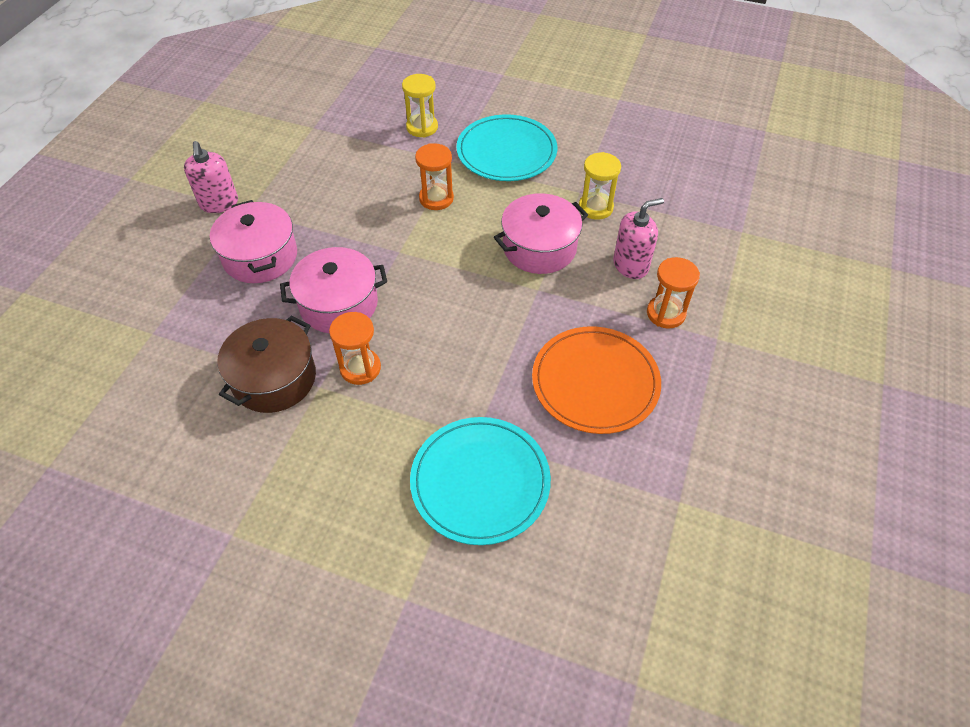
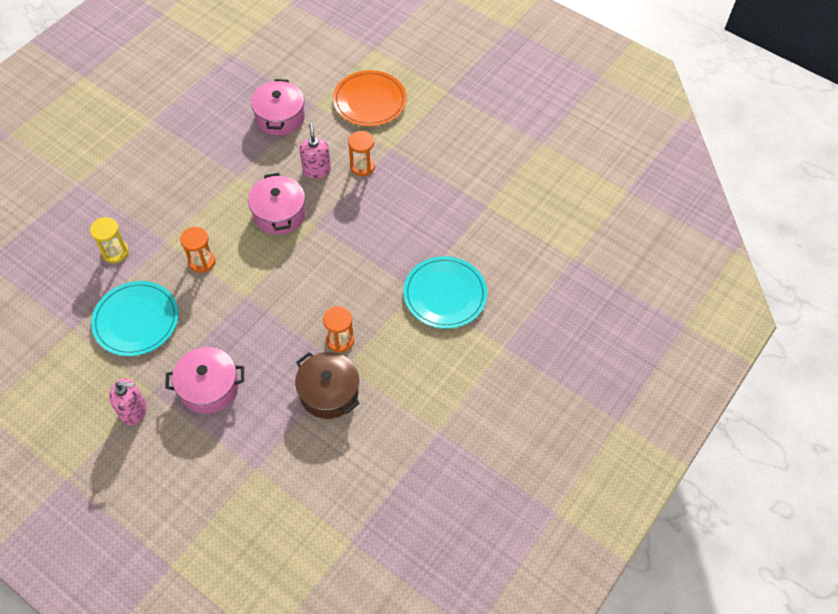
camera: 75 degrees left, 5 degrees up
(339, 304) = (279, 343): pink pot -> pink pot (280, 117)
(506, 152) = (173, 205): turquoise plate -> turquoise plate (136, 320)
(595, 207) = (257, 171): yellow hourglass -> none
(595, 382) = (398, 218): orange plate -> orange plate (369, 101)

